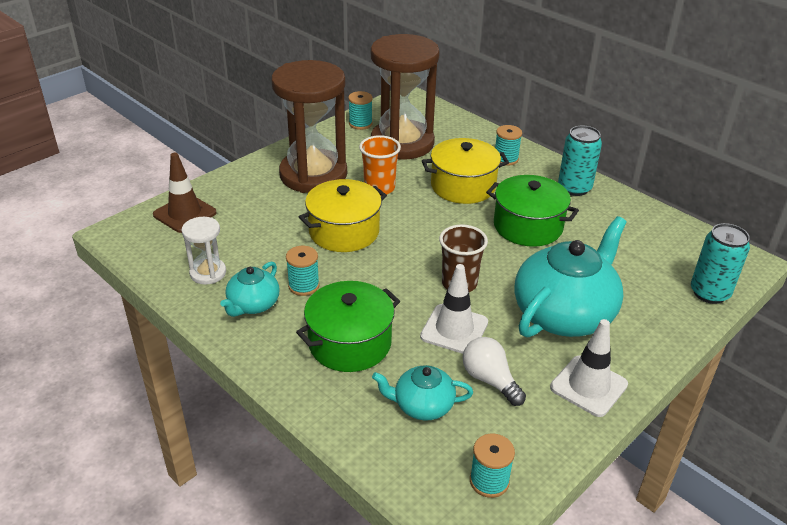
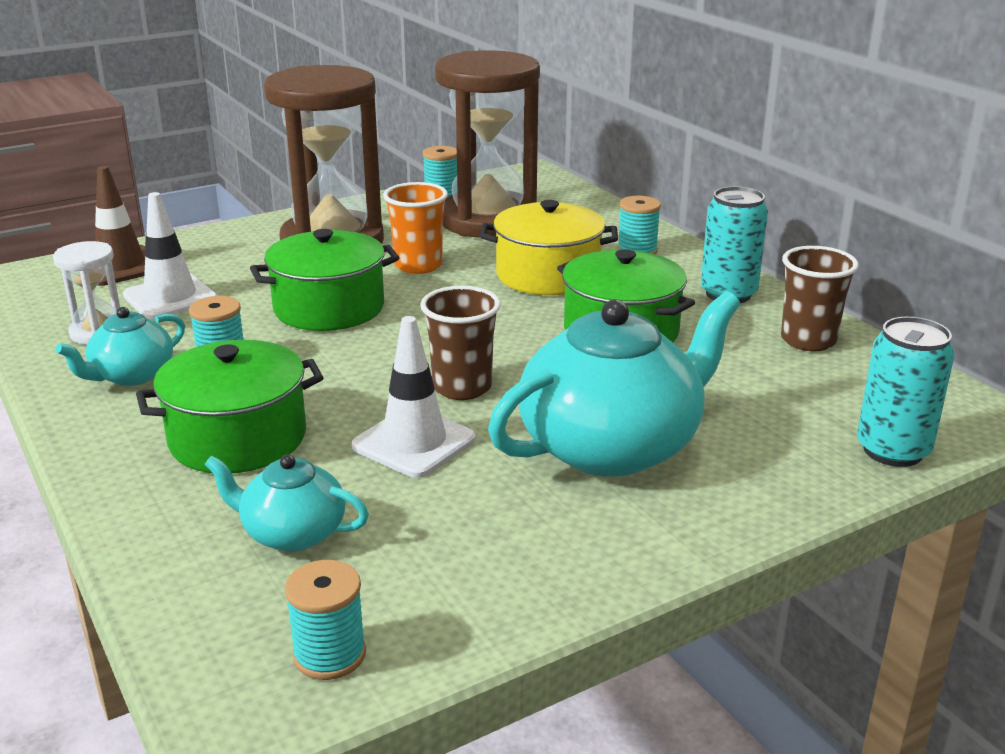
camera: 15 degrees right, 10 degrees down
(344, 231) = (329, 308): yellow pot -> green pot
(490, 380) = (427, 515): white light bulb -> none
(588, 386) = (593, 548): white traffic cone -> white traffic cone (170, 298)
(633, 219) = (808, 340): none -> brown cup

